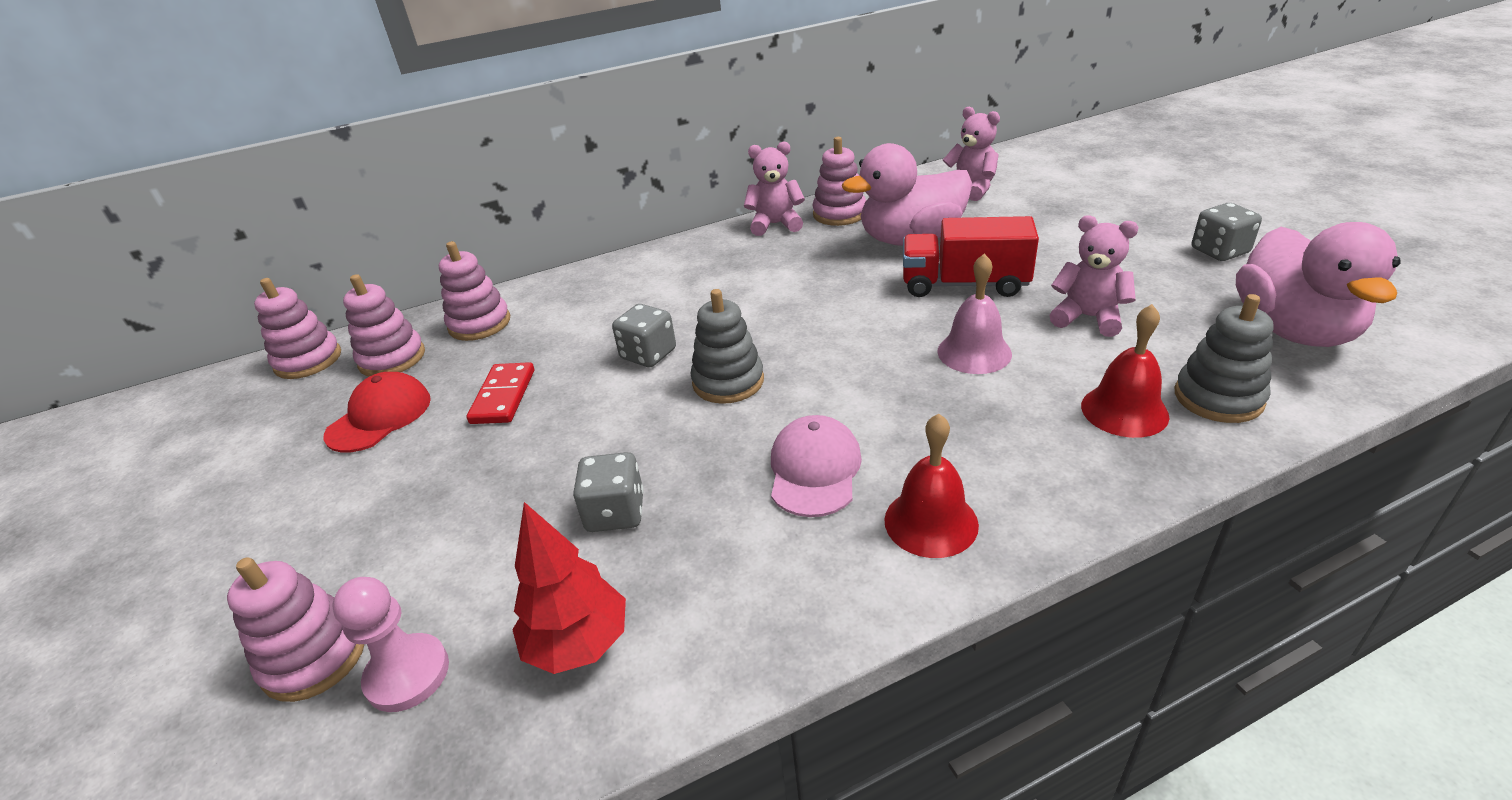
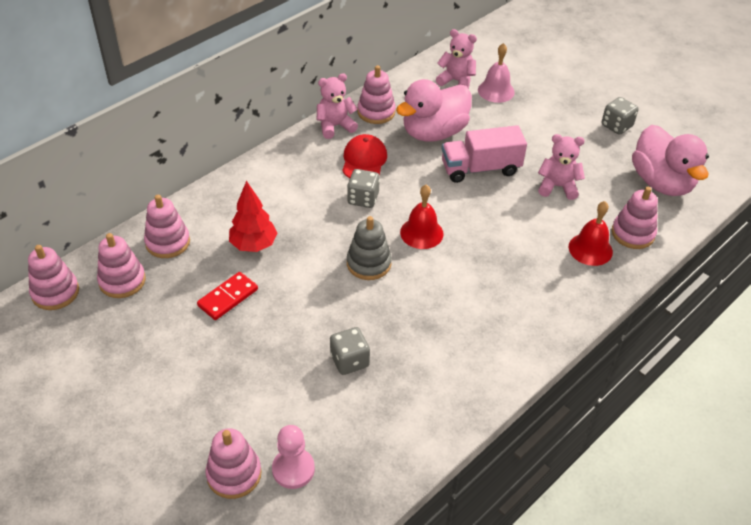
camera: 25 degrees left, 10 degrees up
(379, 417) = (151, 327): red cap -> red cap (364, 160)
(503, 396) = (228, 297): red domino -> red domino turned 60 degrees clockwise
(579, 644) = (373, 433): red tree -> red tree (253, 245)
(648, 354) = (306, 250): grey dice -> grey dice (363, 198)
(814, 470) = (446, 314): pink cap -> none
(931, 522) = (516, 332): red bell -> red bell (421, 233)
(964, 284) = (480, 169): red truck -> pink truck
(974, 352) = (503, 221): pink bell -> pink bell (496, 91)
(1218, 398) = (632, 233): grey stacking toy -> pink stacking toy

